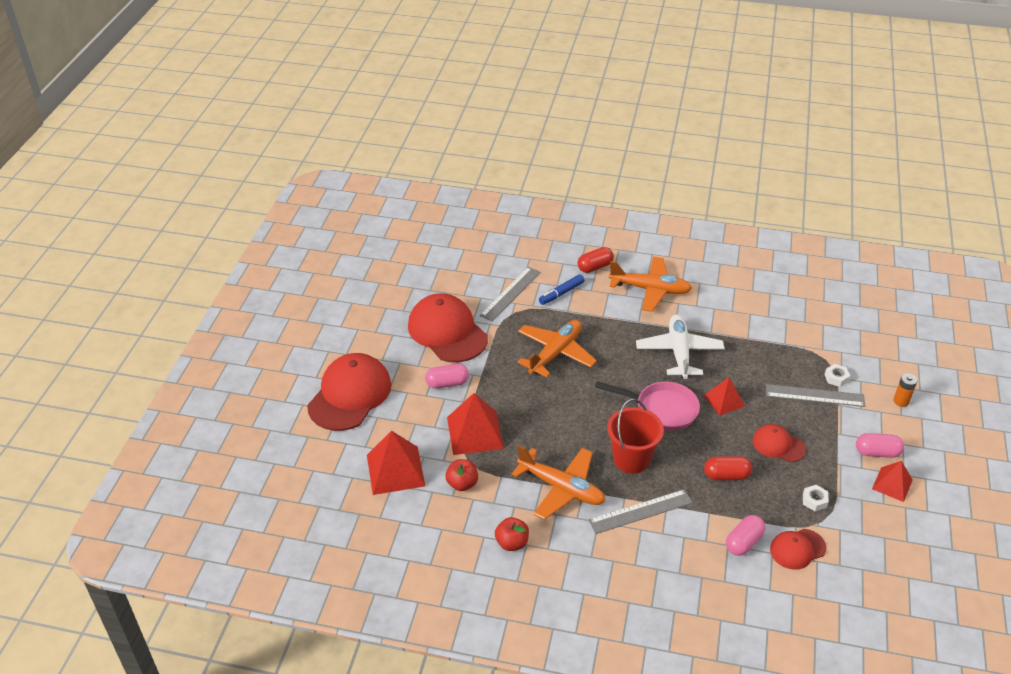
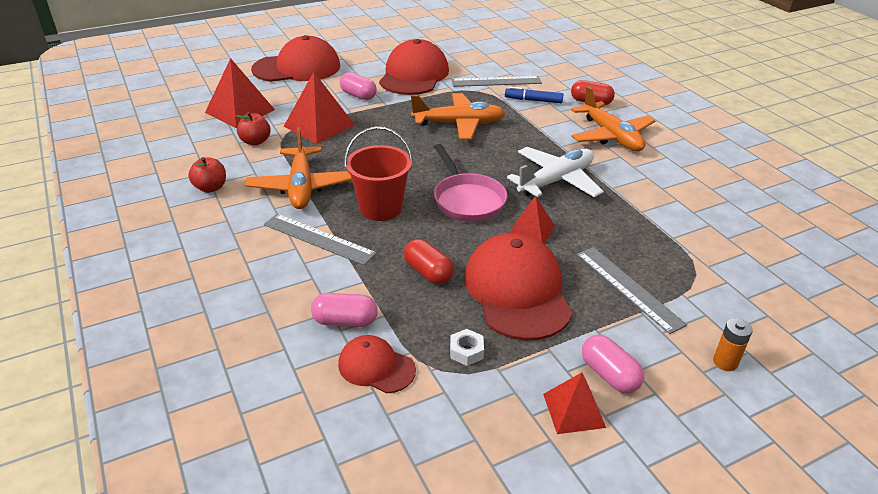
camera: 50 degrees right, 5 degrees down
(778, 445) = (517, 291): red cap -> red cap, size x1.91
(836, 378) = (680, 293): white nut -> none

